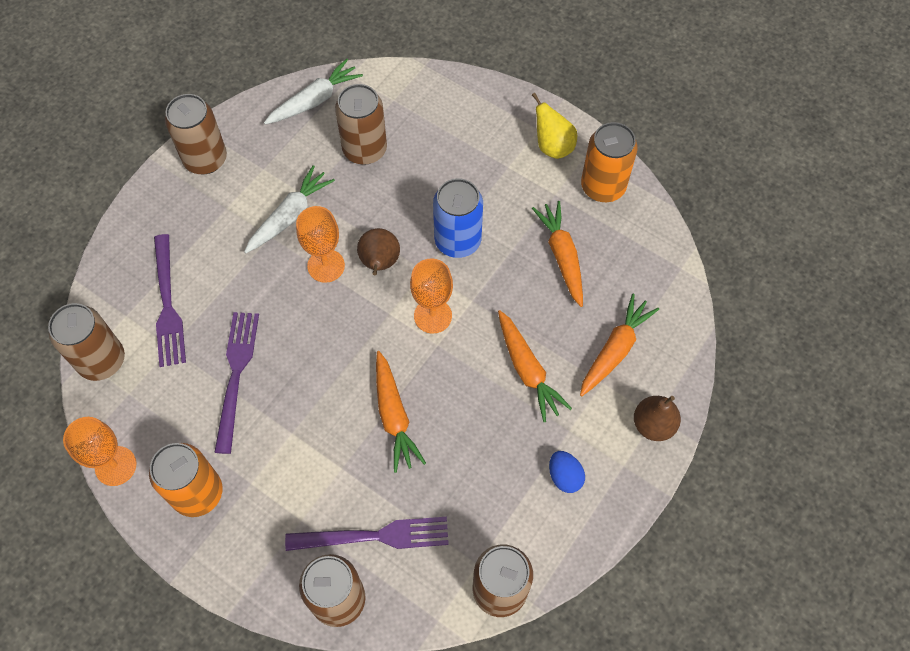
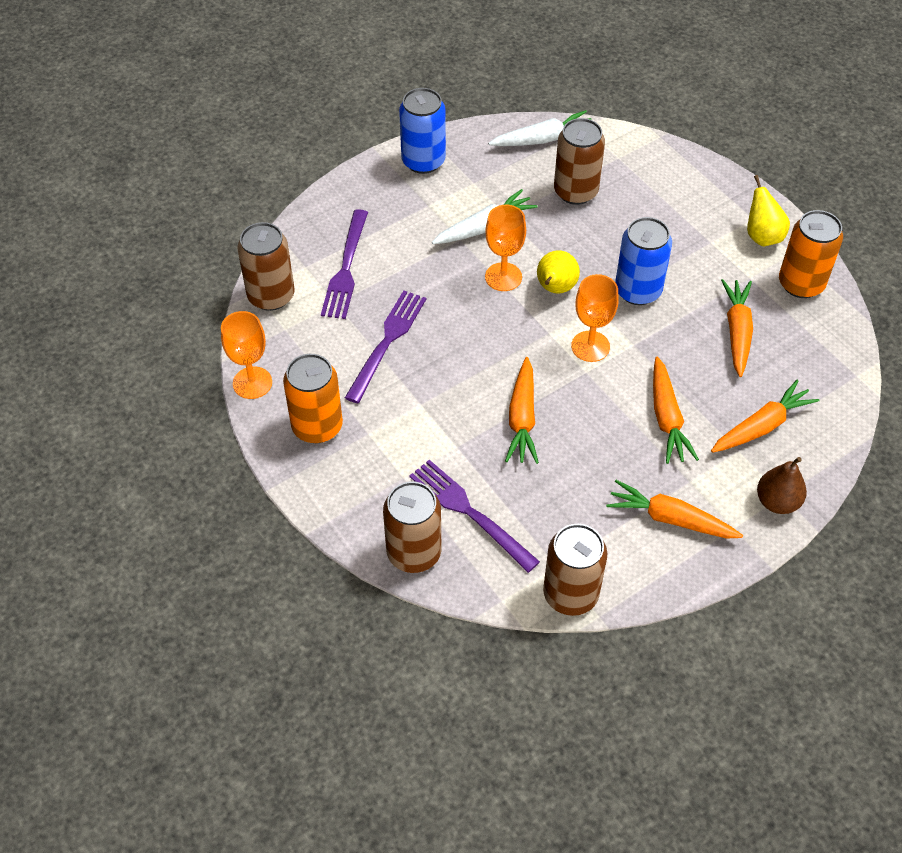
camera: 20 degrees right, 10 degrees down
(205, 159) = (423, 161): brown can -> blue can
(376, 536) = (468, 512): purple fork -> purple fork turned 150 degrees counterclockwise
(379, 263) = (555, 289): brown pear -> yellow pear
(564, 476) = (670, 519): blue egg -> orange carrot

